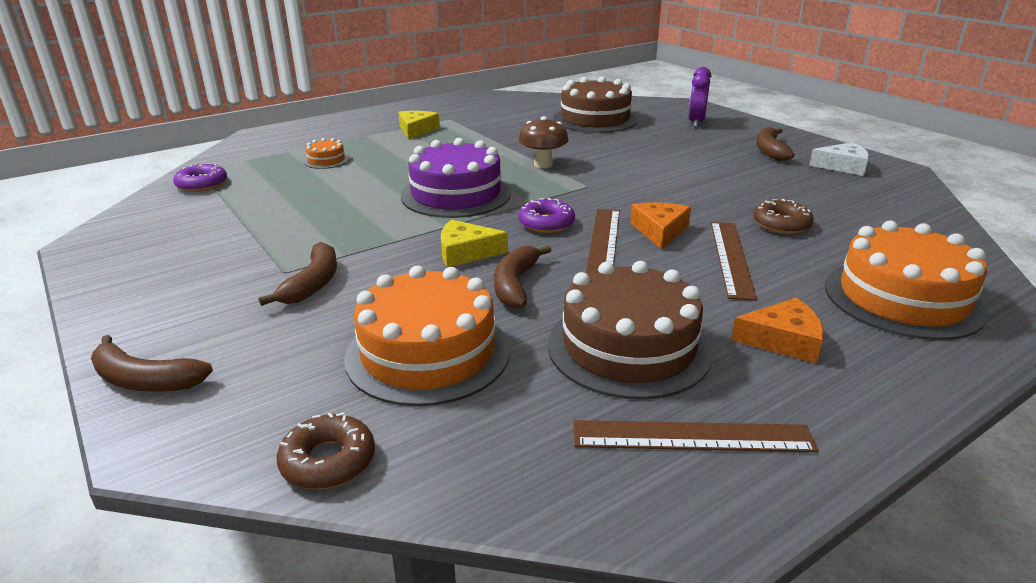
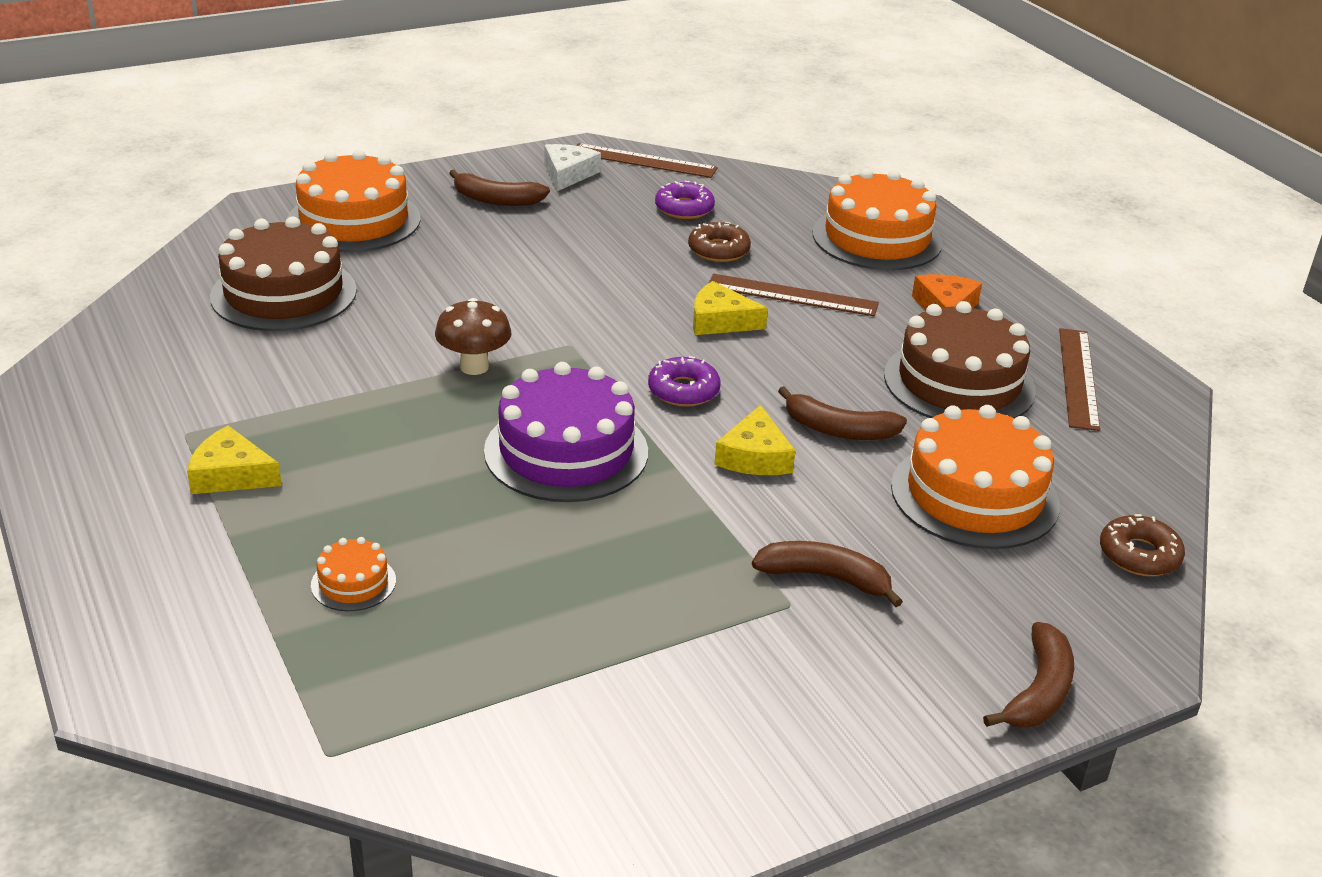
camera: 85 degrees left, 5 degrees up
(202, 184) = (420, 737): purple donut -> purple donut (684, 208)
(603, 242) = (742, 360): brown ruler -> brown ruler (643, 161)
(659, 231) = (720, 321): orange cheese -> yellow cheese
(696, 123) = (354, 220): purple clock -> orange cake

